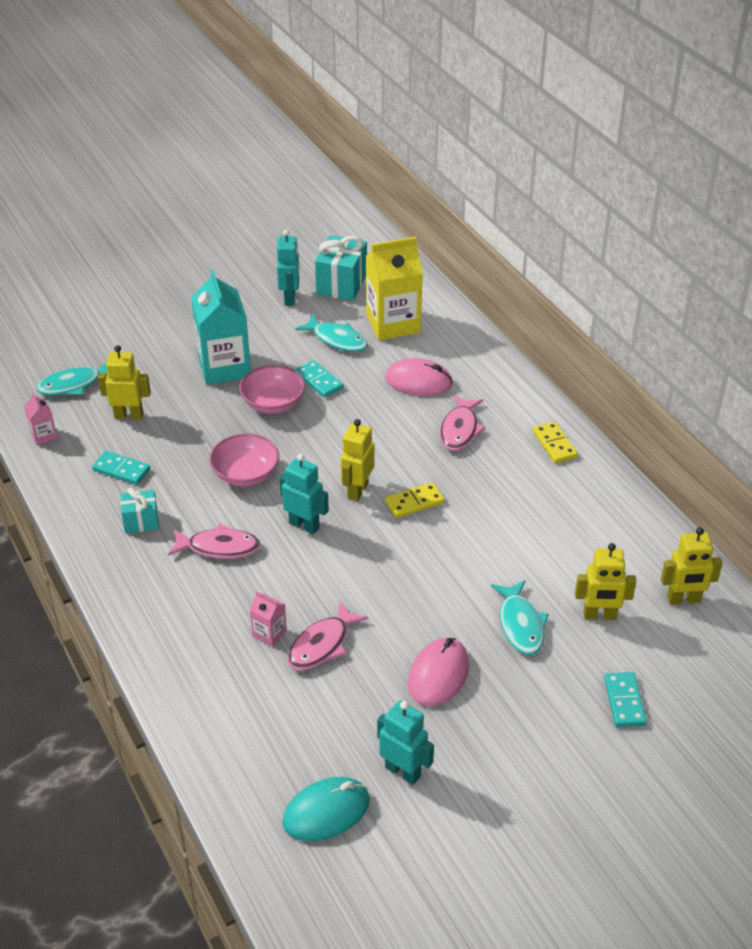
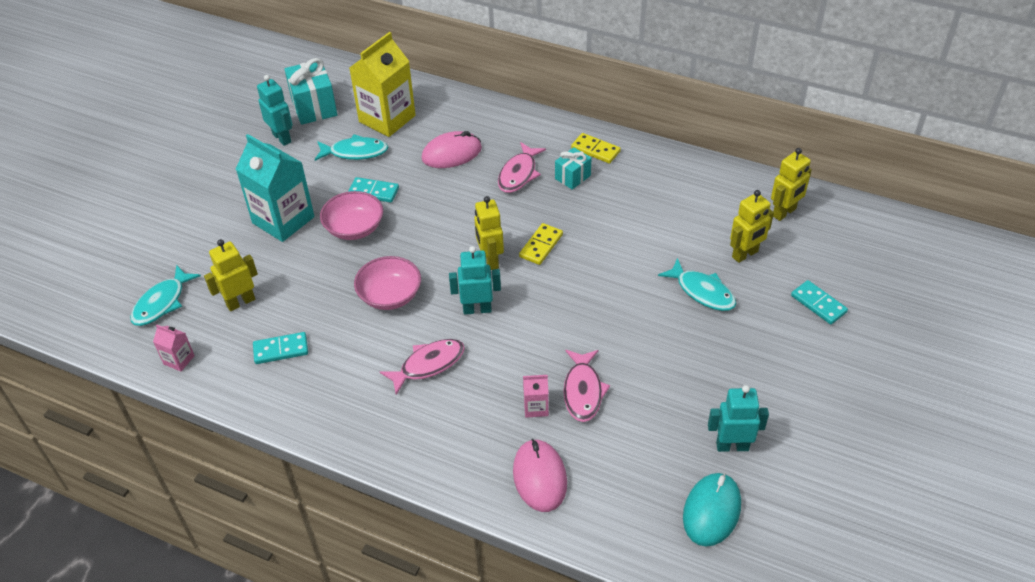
camera: 35 degrees left, 5 degrees up
(141, 521) = (342, 381): turquoise gift -> turquoise gift (572, 177)
(438, 675) = (685, 361): pink mouse -> pink mouse (540, 477)
(460, 430) = (519, 174): pink fish -> pink fish turned 45 degrees clockwise

